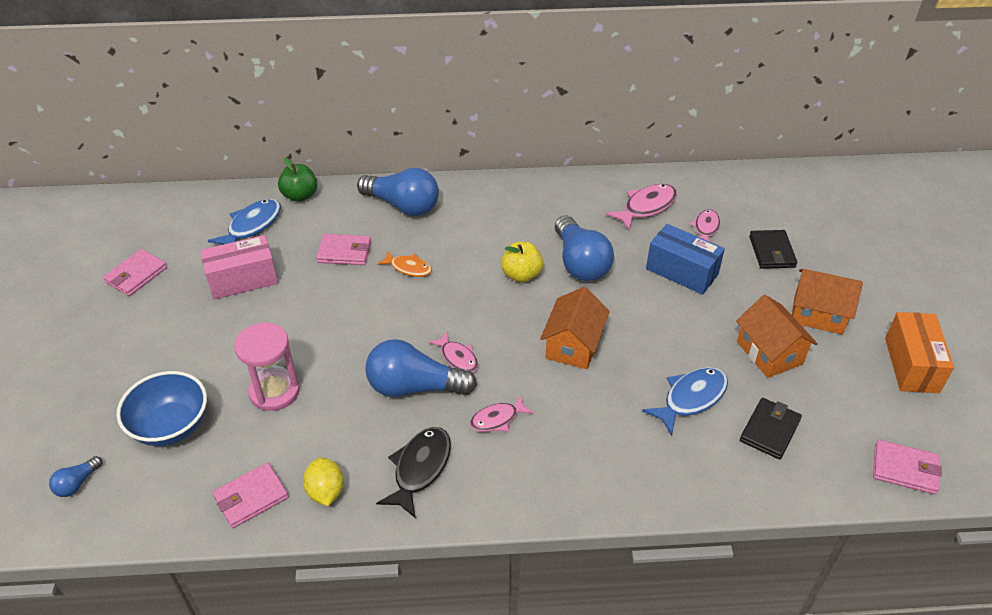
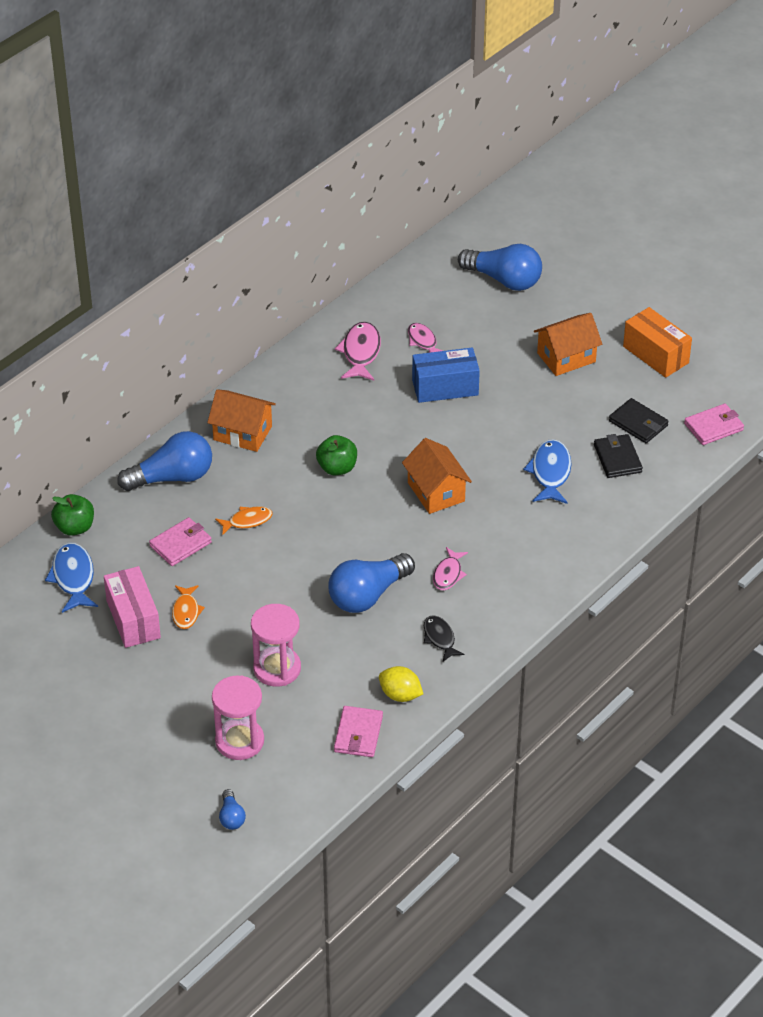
camera: 45 degrees left, 0 degrees up
(136, 275) = (40, 677): pink wallet -> none
(171, 426) = (239, 741): blue bowl -> pink hourglass
(243, 280) = (133, 619): pink box -> pink box turned 45 degrees counterclockwise
(280, 300) = (186, 611): none -> orange fish
(420, 469) = (439, 638): black fish -> black fish, size x0.65
(458, 358) = (370, 556): pink fish -> none
(521, 275) = (337, 468): yellow apple -> green apple
(580, 263) = (367, 430): blue light bulb -> blue light bulb (504, 280)
(769, 353) = (564, 407): orange house -> orange house (242, 433)
(772, 252) = (488, 329): black wallet -> black wallet (638, 423)

